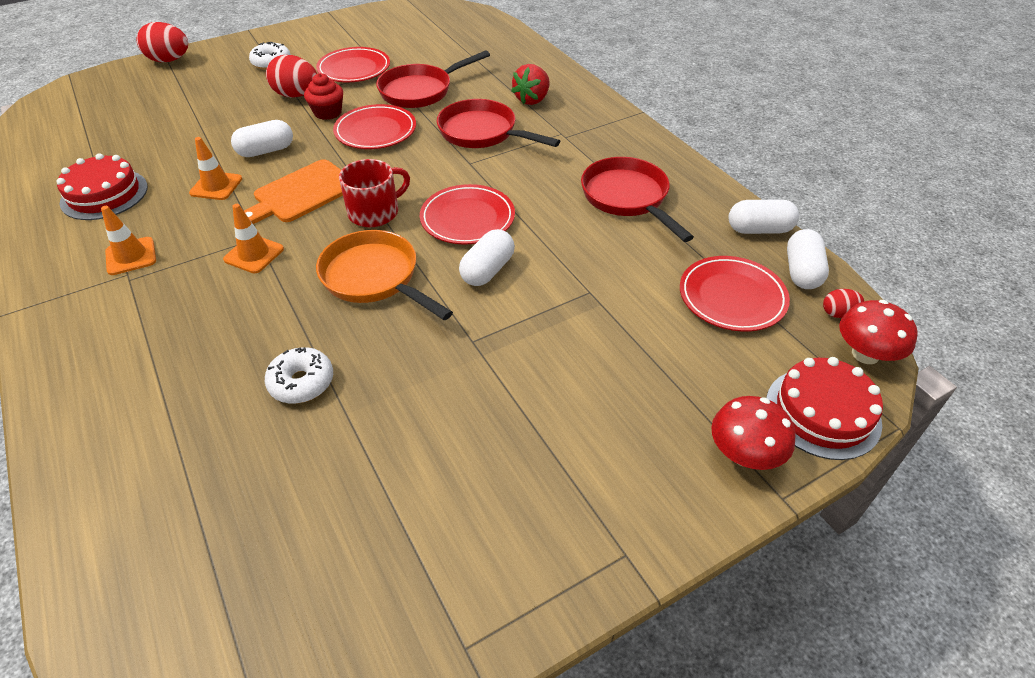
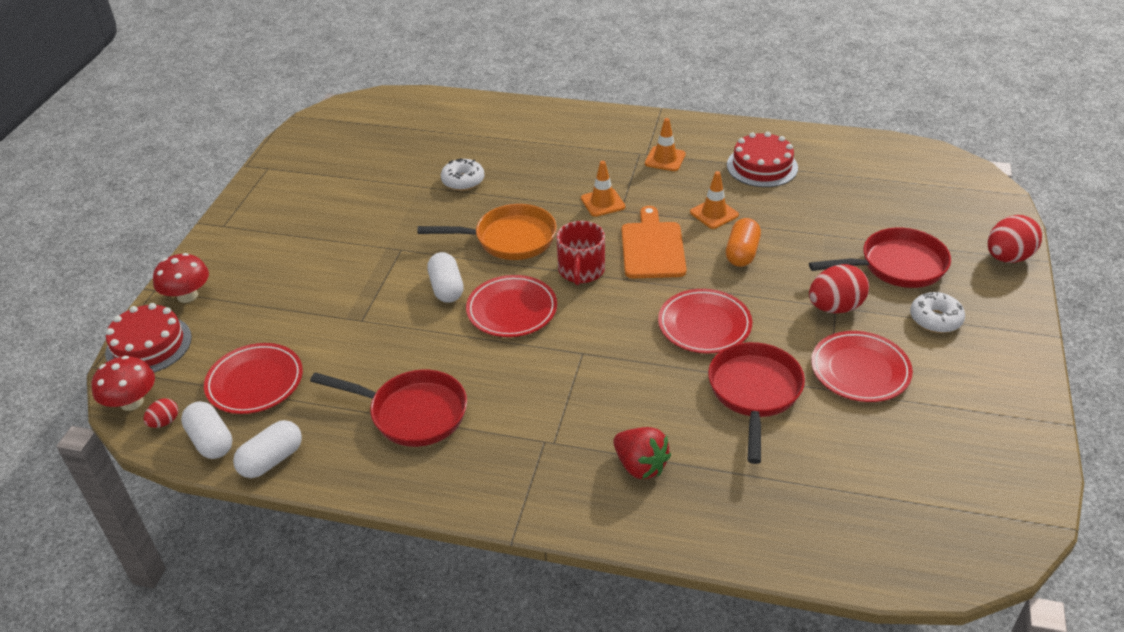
camera: 135 degrees right, 5 degrees down
(266, 151) = (742, 253): white capsule -> orange capsule
(328, 112) = (775, 312): red cupcake -> none
(482, 133) = (621, 389): red pan -> red pan (897, 266)
(532, 99) = (640, 466): red strawberry -> red strawberry turned 150 degrees clockwise

